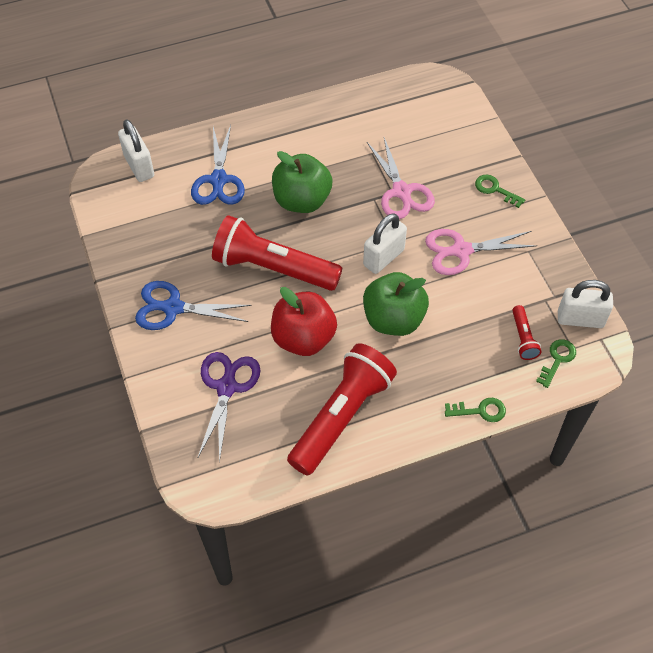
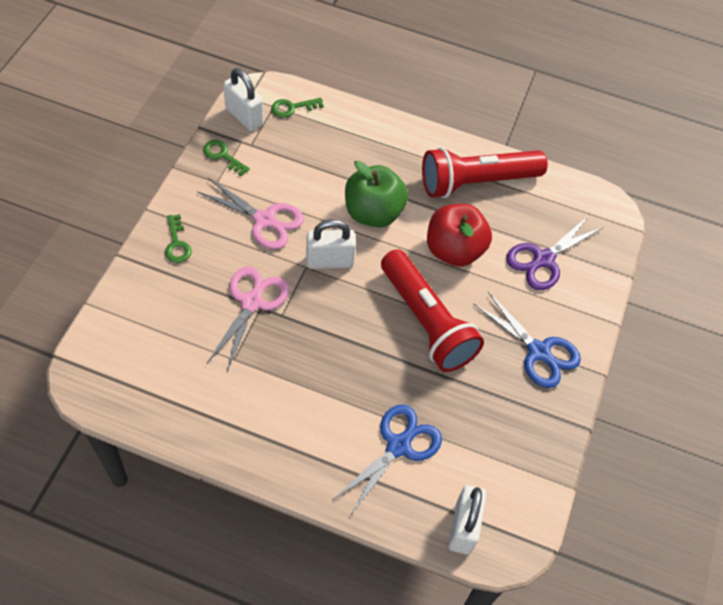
camera: 145 degrees left, 0 degrees up
(302, 200) = (343, 363): green apple -> none
(480, 411) = (380, 119): green key -> green key (223, 156)
(523, 338) = (298, 135): red flashlight -> none

